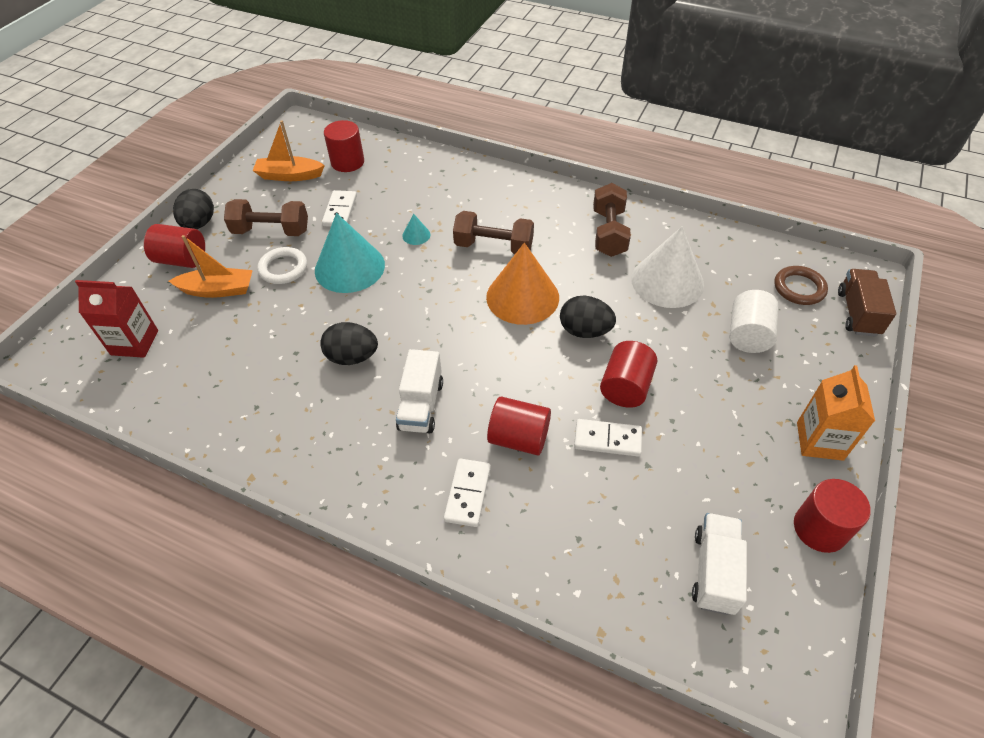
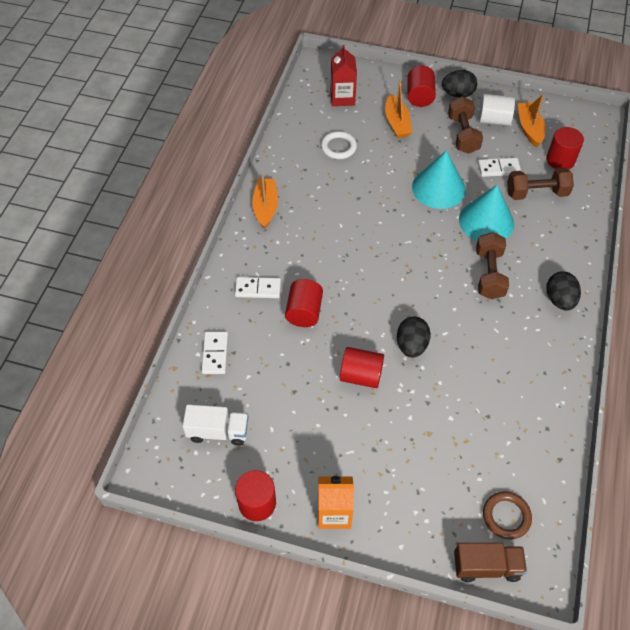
camera: 80 degrees right, 5 degrees up
(283, 268) = (427, 151): white ring -> white ring (338, 147)
(312, 467) = (265, 207): none -> orange boat
(352, 357) = (354, 208): black egg -> black egg (559, 300)
(416, 235) = (486, 221): turquoise cone -> turquoise cone, size x2.40
(421, 405) = (321, 253): white truck -> none
(522, 297) = (437, 300): orange cone -> none
(607, 439) = (311, 365): white domino -> white domino (215, 354)
(609, 233) = (533, 357): brown dumbbell -> brown dumbbell (536, 193)
(667, 281) = (484, 404): white cone -> none
(747, 335) = (435, 467): white cylinder -> white cylinder (493, 120)

